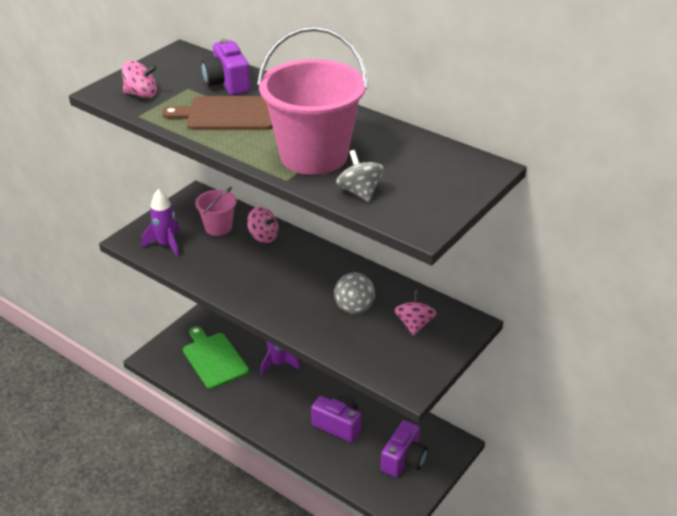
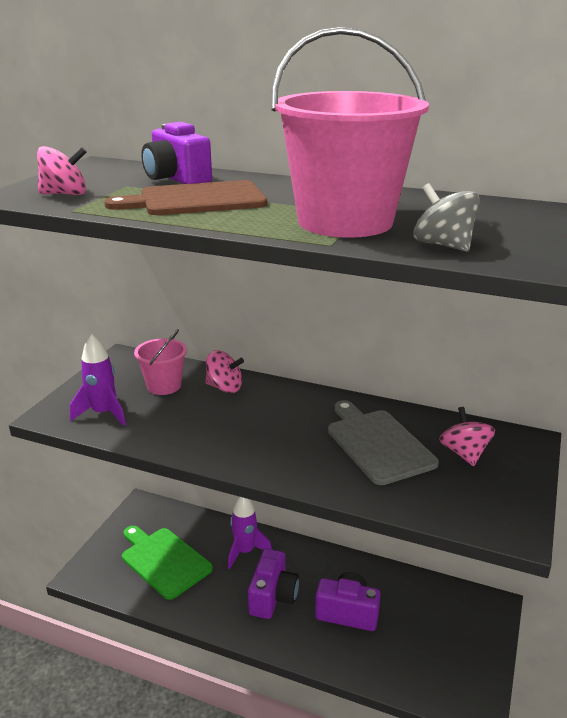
camera: 15 degrees left, 10 degrees down
(354, 305) = (378, 444): grey spinning top -> grey cutting board
(404, 460) = (445, 640): purple camera -> purple camera (273, 597)

